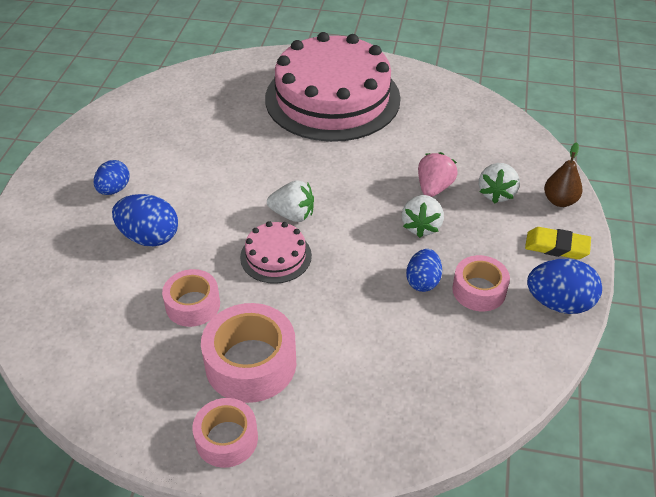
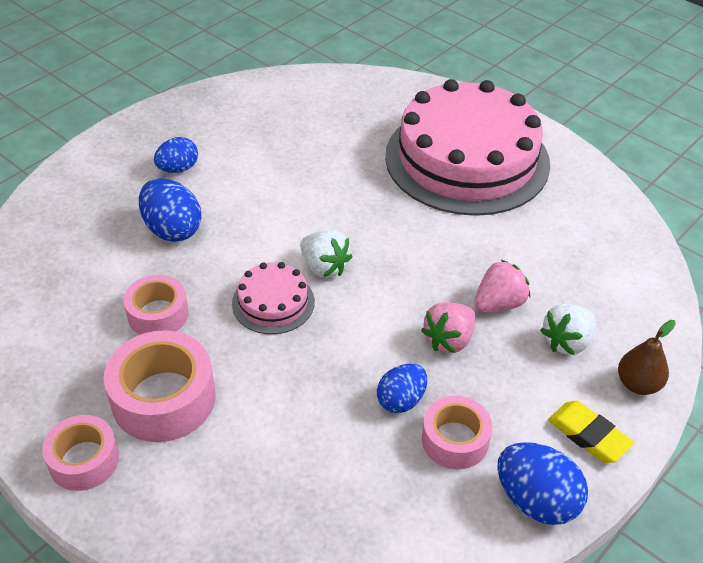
camera: 30 degrees right, 0 degrees up
(421, 226) = (449, 340): white strawberry -> pink strawberry

